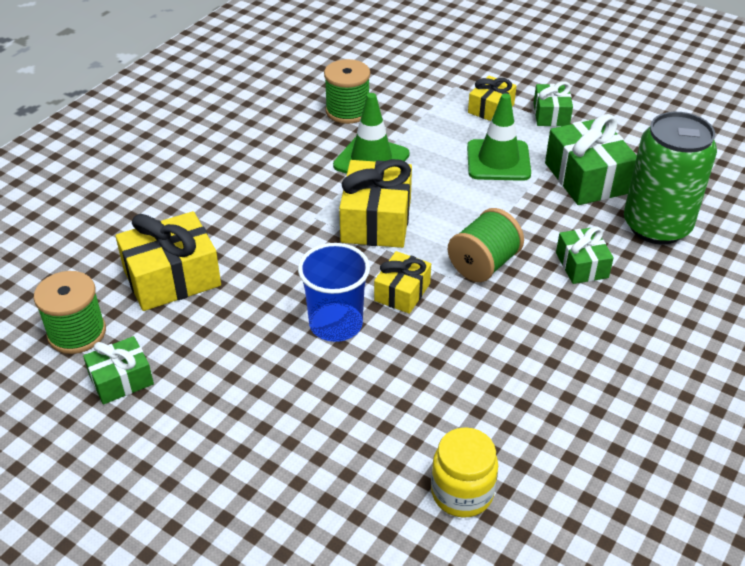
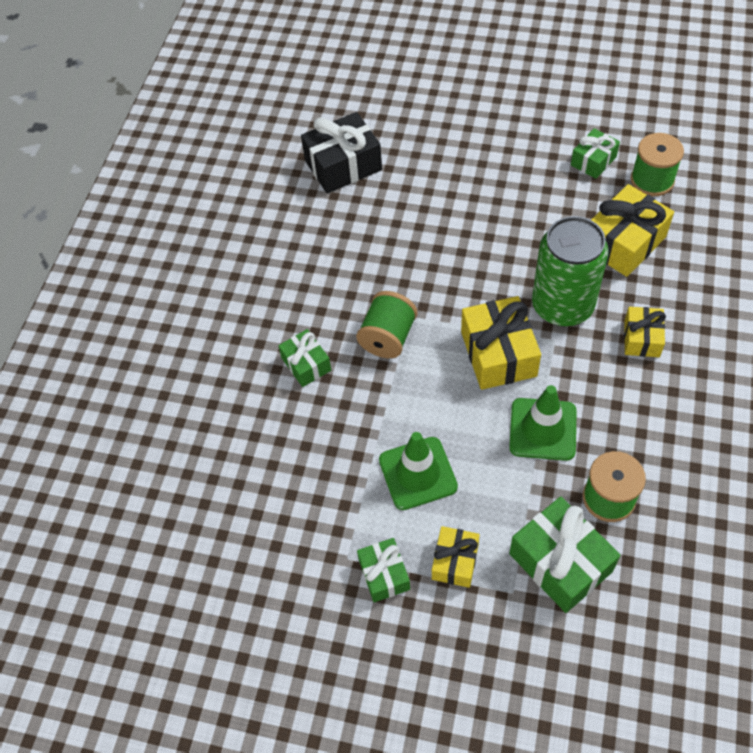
camera: 165 degrees right, 15 degrees up
(336, 324) = (477, 246): blue cup -> none
(402, 292) = (441, 289): yellow gift -> yellow gift (641, 338)
(462, 493) = (343, 165): yellow jar -> black gift
(587, 178) = (323, 478): green gift -> green gift (560, 562)
(656, 226) = (247, 433): green can -> green can (562, 306)

